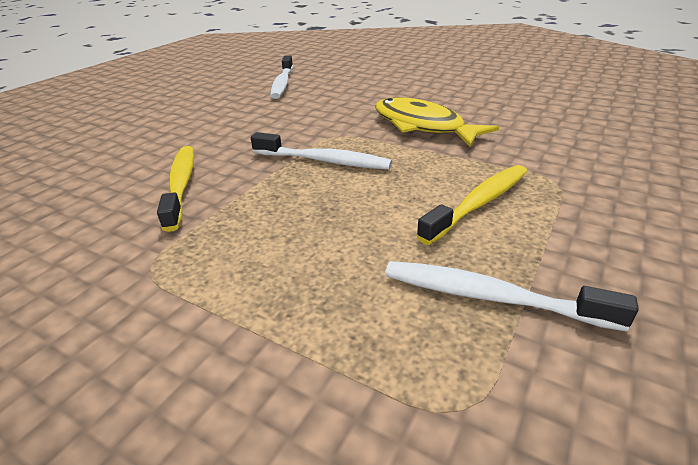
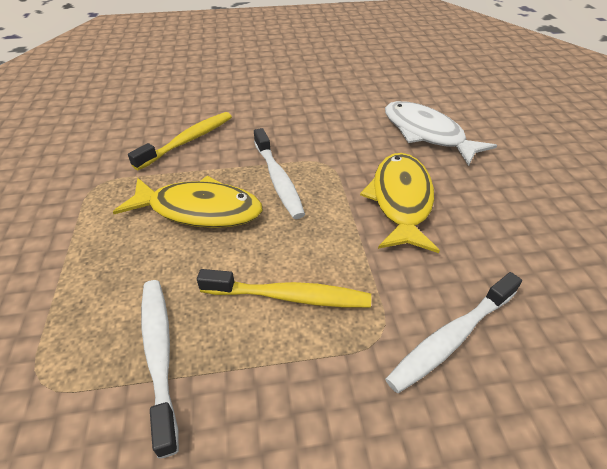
camera: 50 degrees right, 10 degrees up
(282, 83) = (388, 87): white toothbrush -> white toothbrush (451, 338)
(306, 212) = (199, 210): none -> yellow fish
(362, 93) = (426, 134): none -> white fish

